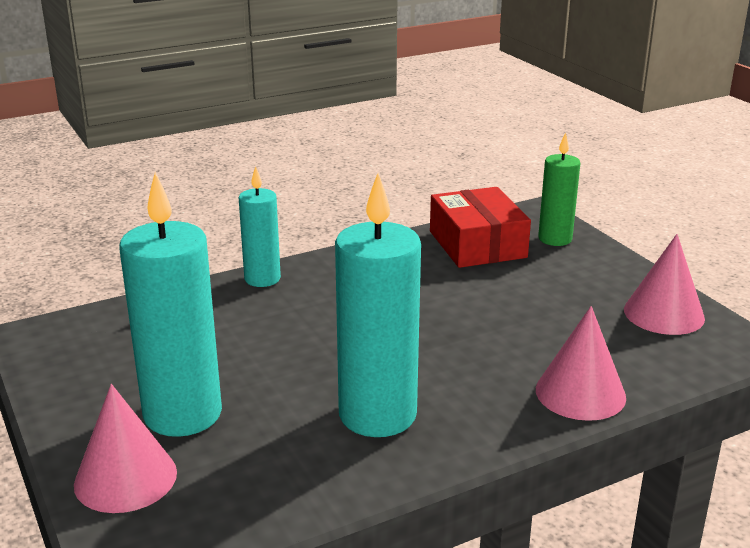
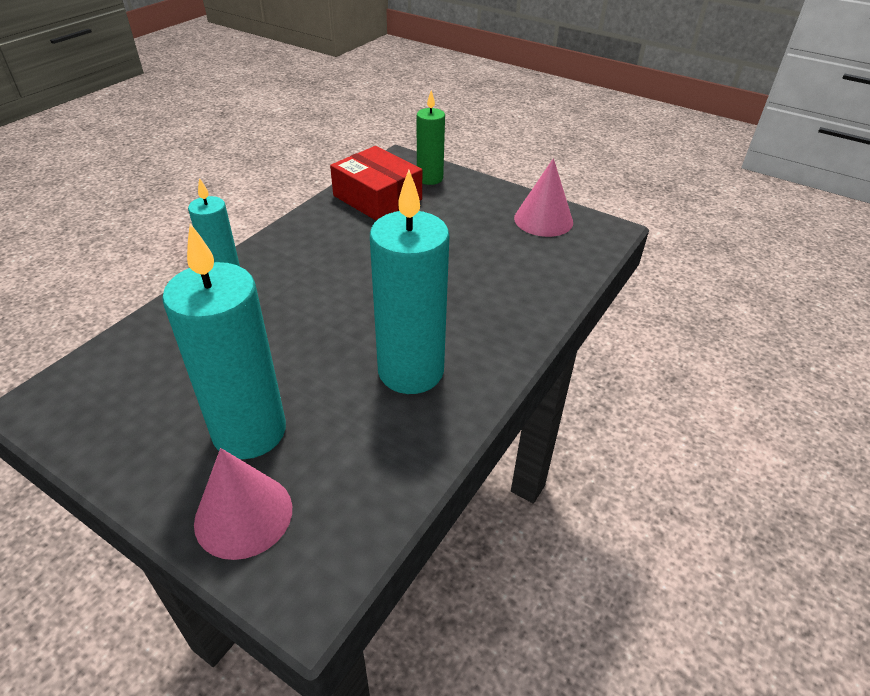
camera: 30 degrees left, 15 degrees up
(580, 393) = (536, 301): pink cone -> none

